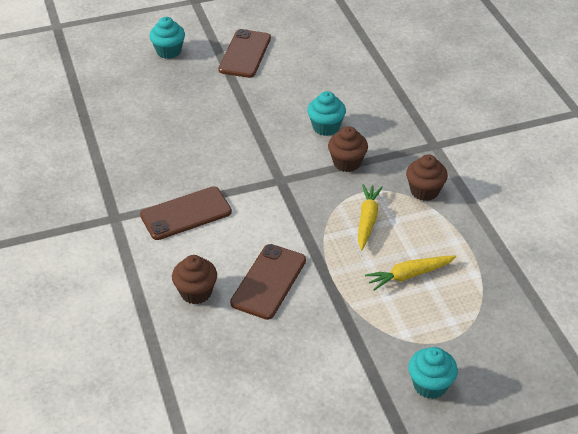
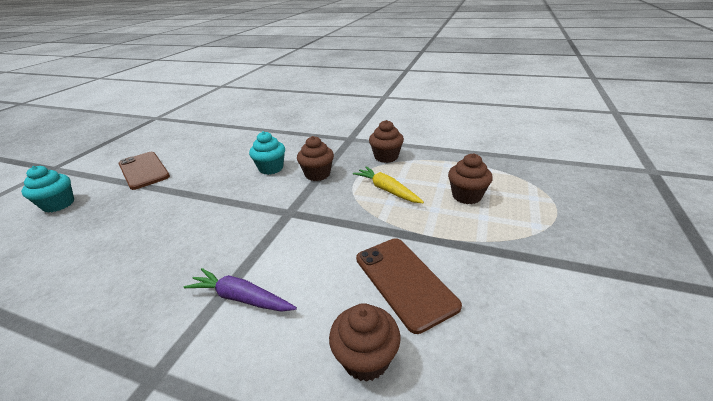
camera: 50 degrees left, 10 degrees down
(186, 213) = (241, 298): brown phone -> purple carrot
(409, 275) = (466, 196): yellow carrot -> brown cupcake
(430, 385) = (614, 239): turquoise cupcake -> none

